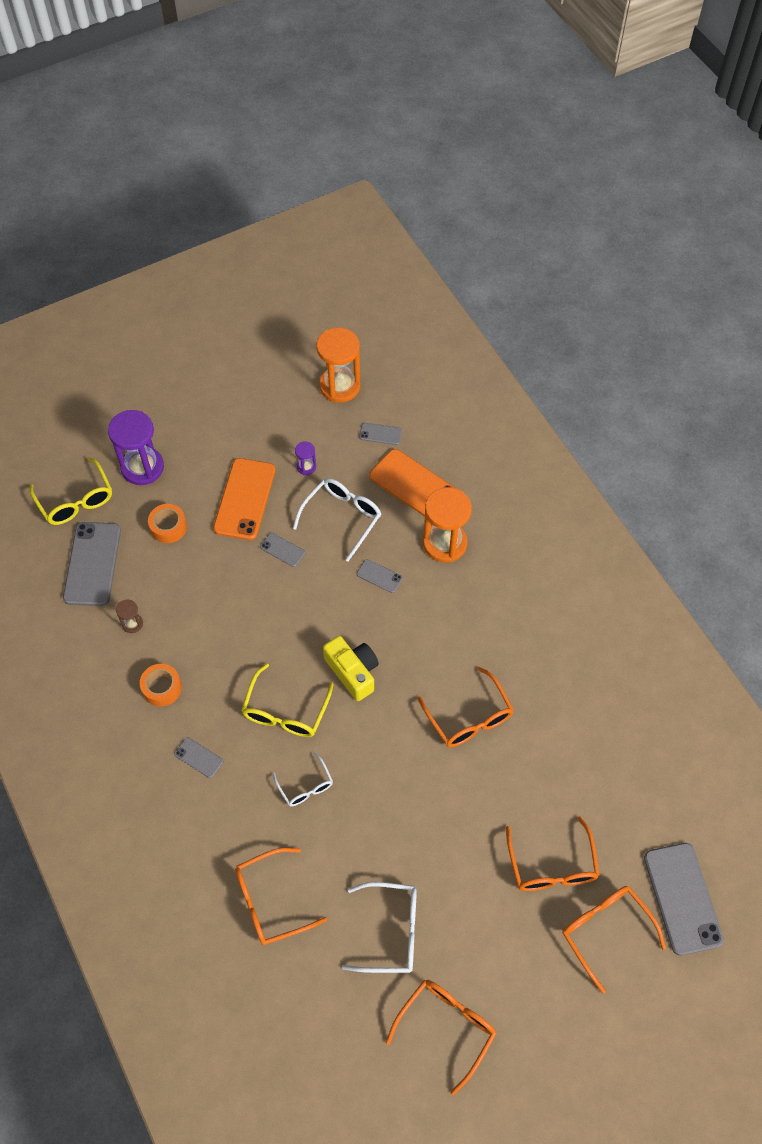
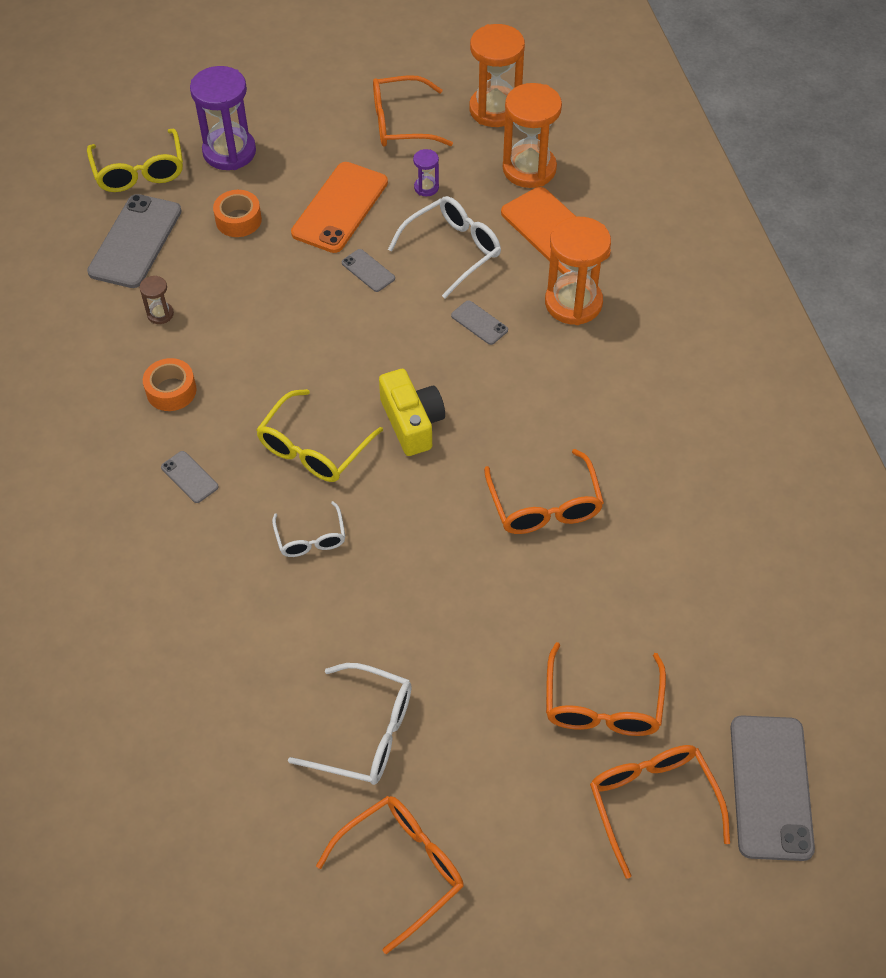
camera: 15 degrees right, 5 degrees down
(270, 902) = (223, 661): orange glasses -> orange glasses (400, 123)
(380, 434) = (529, 169): grey phone -> orange hourglass

